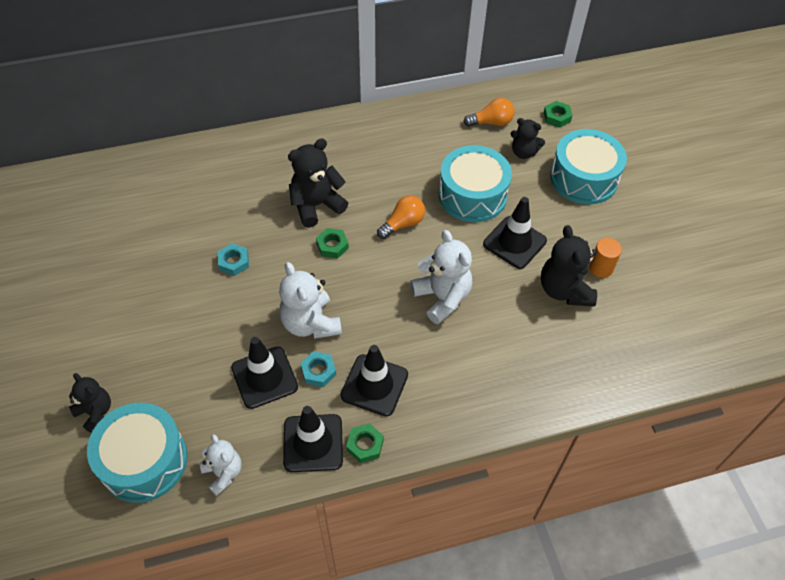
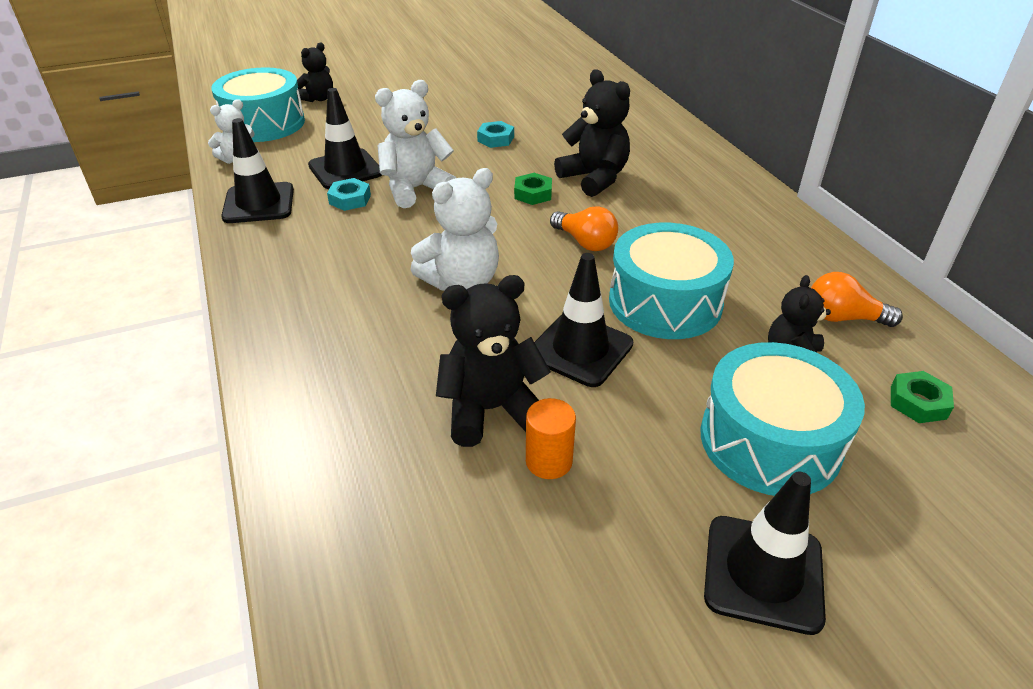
camera: 85 degrees right, 15 degrees down
(365, 445) = (247, 235): green nut -> none
(374, 385) = (326, 236): black traffic cone -> black traffic cone (763, 573)
(491, 122) = (843, 318): orange light bulb -> orange light bulb turned 120 degrees clockwise

